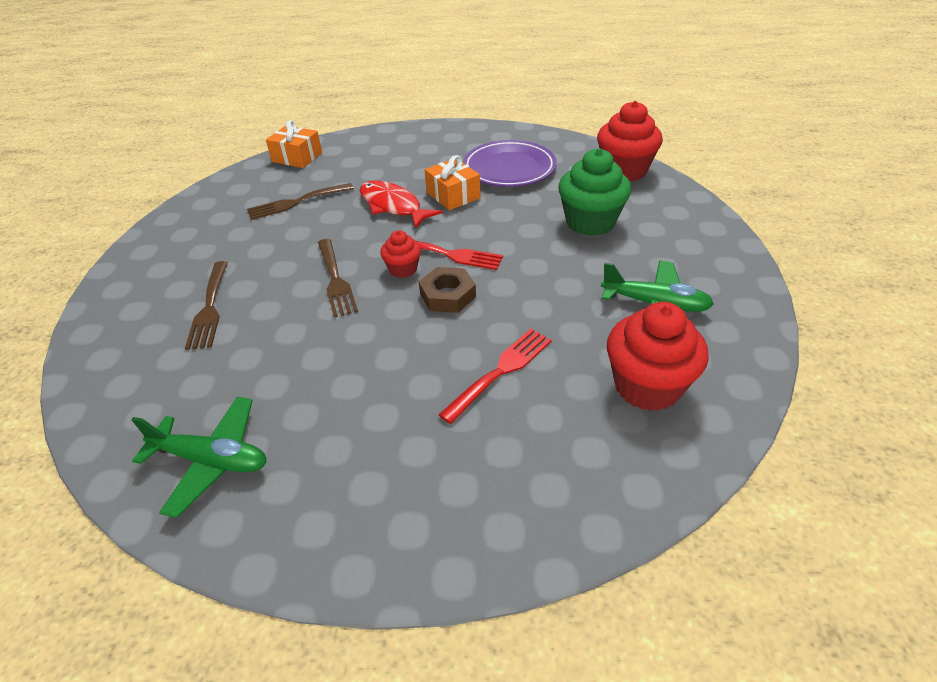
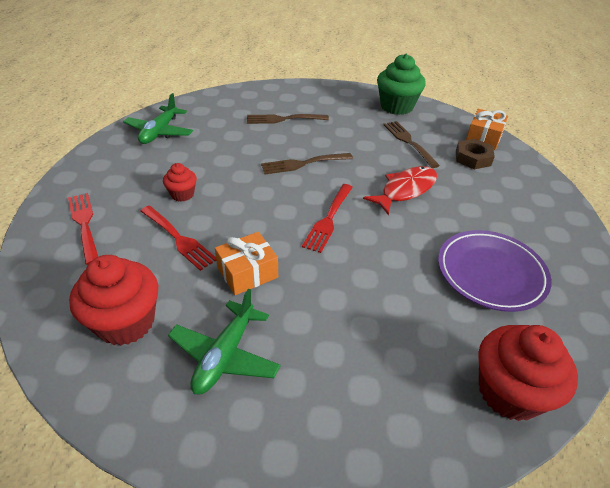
camera: 90 degrees right, 0 degrees up
(403, 269) = (311, 194): red cupcake -> red cupcake (182, 194)
(447, 295) = (272, 217): brown nut -> brown nut (473, 158)
(453, 195) = (427, 227): orange gift -> orange gift (247, 272)
(487, 489) = (84, 224): none -> red fork
(590, 222) = (378, 329): green cupcake -> green cupcake (396, 106)

